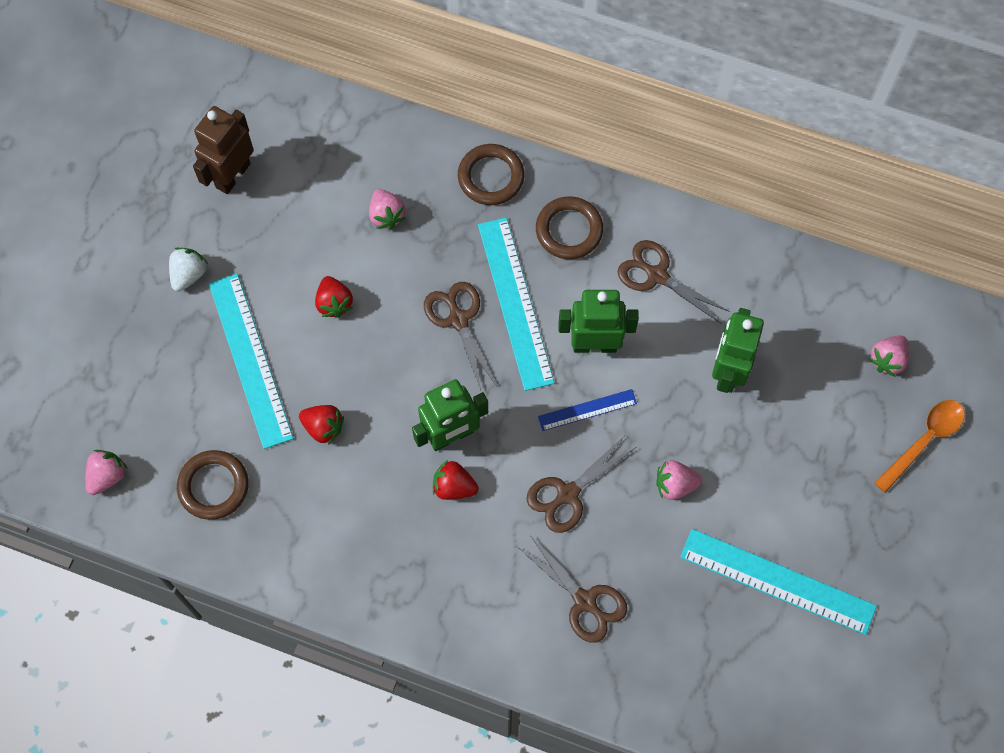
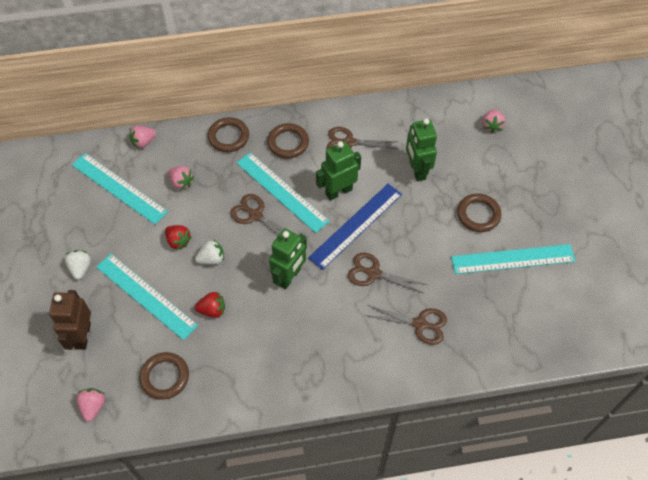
camera: 30 degrees left, 10 degrees down
(232, 175) = (77, 204): brown robot -> brown robot (82, 336)
(299, 180) = (119, 188): none -> turquoise ruler
(363, 353) = (211, 259): none -> white strawberry
(454, 487) = (308, 302): red strawberry -> none
(568, 494) = (374, 273): brown scissors -> brown scissors turned 90 degrees clockwise
(587, 410) = (356, 225): blue ruler -> blue ruler, size x1.92
(675, 485) = (427, 239): pink strawberry -> pink strawberry (144, 142)
(773, 488) = (478, 214): none -> brown ring
(924, 441) = (536, 154): orange spoon -> none

